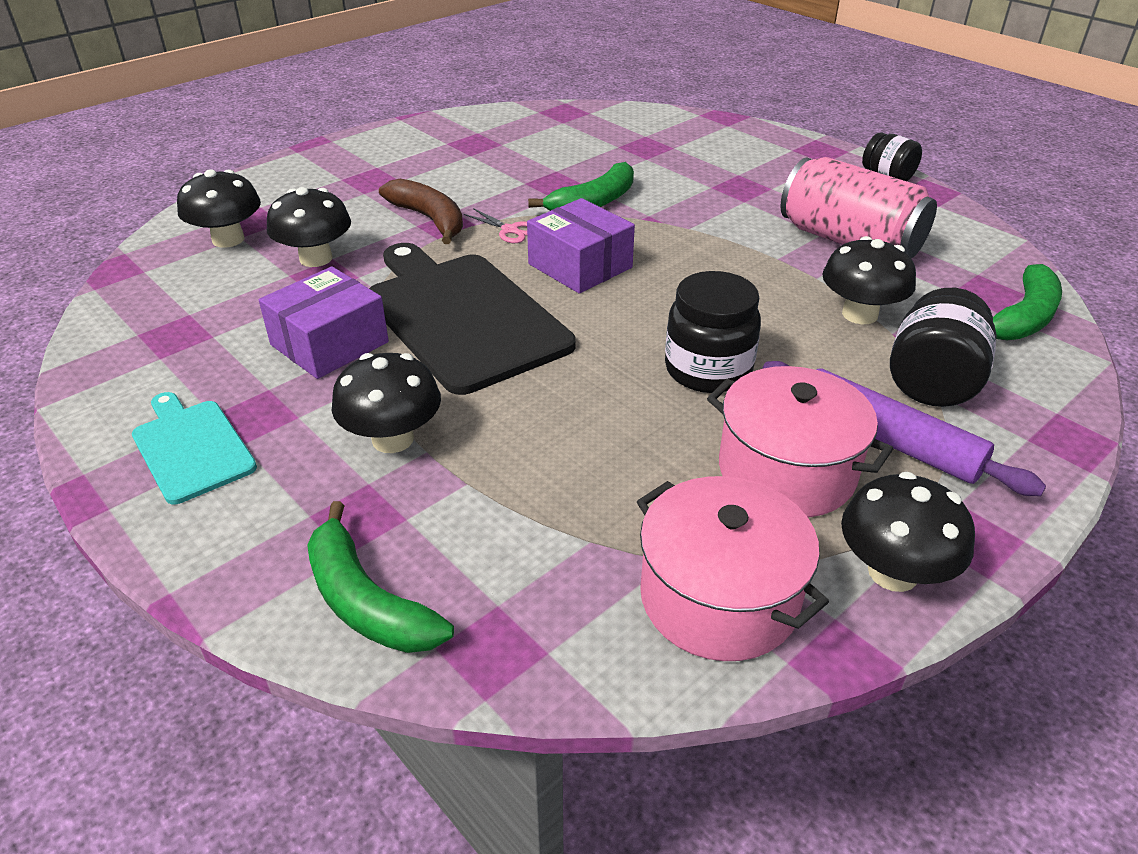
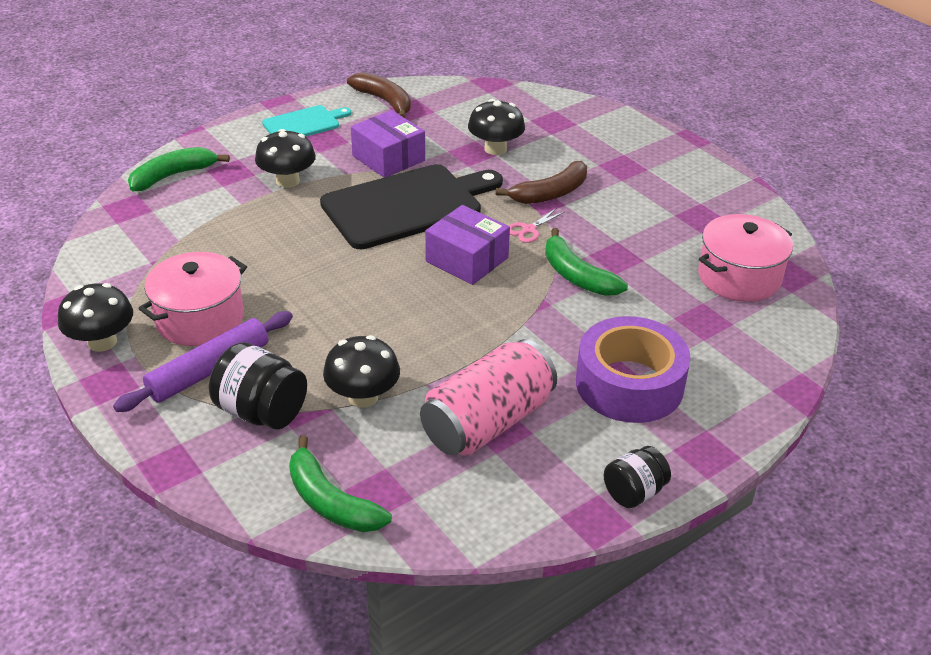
camera: 95 degrees right, 0 degrees up
(136, 364) = (384, 101): none -> brown banana
(228, 239) = (526, 116): black mushroom -> none
(580, 266) = (467, 259): purple box -> purple box turned 75 degrees clockwise
(708, 370) = (313, 303): black jar -> none
(719, 598) = (119, 277): pink pot -> pink pot (739, 277)
(753, 178) = (629, 384): none -> purple tape

